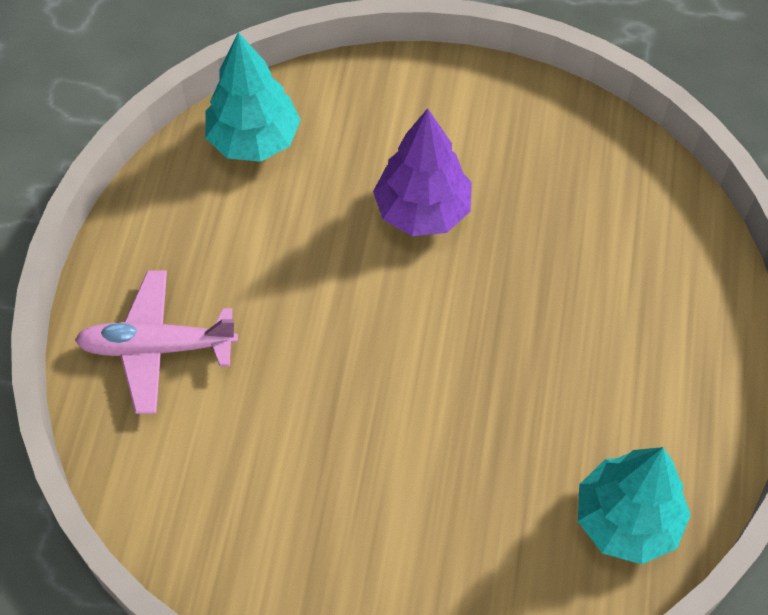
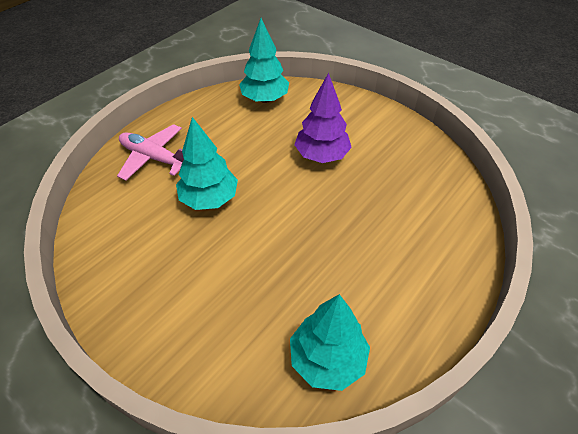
camera: 30 degrees right, 10 degrees down
(305, 374) = (209, 199): none -> turquoise tree

